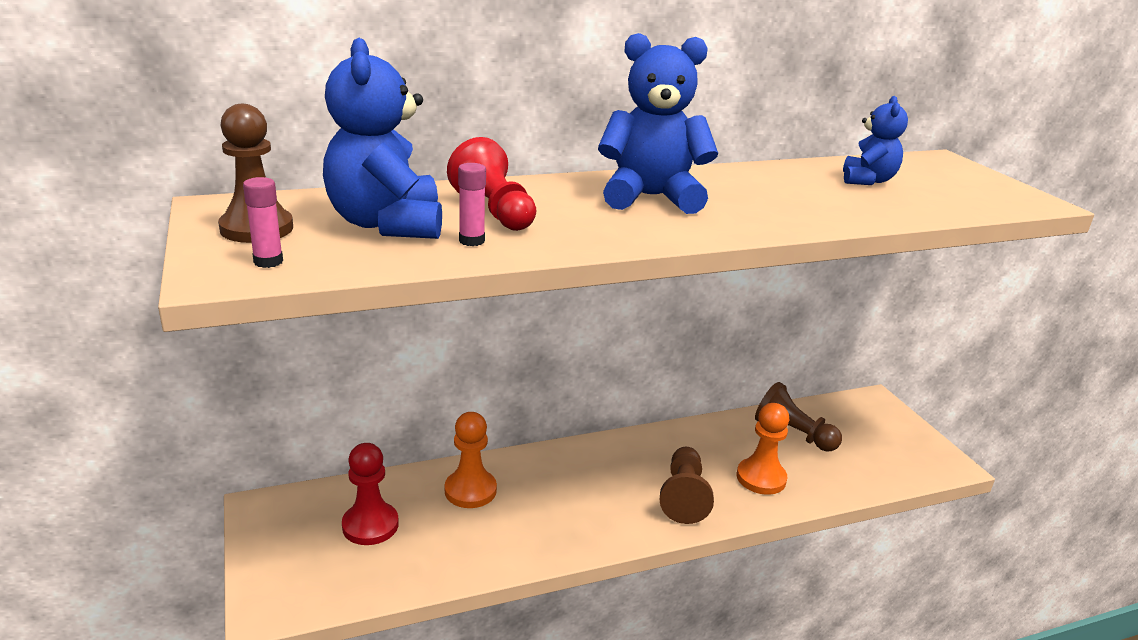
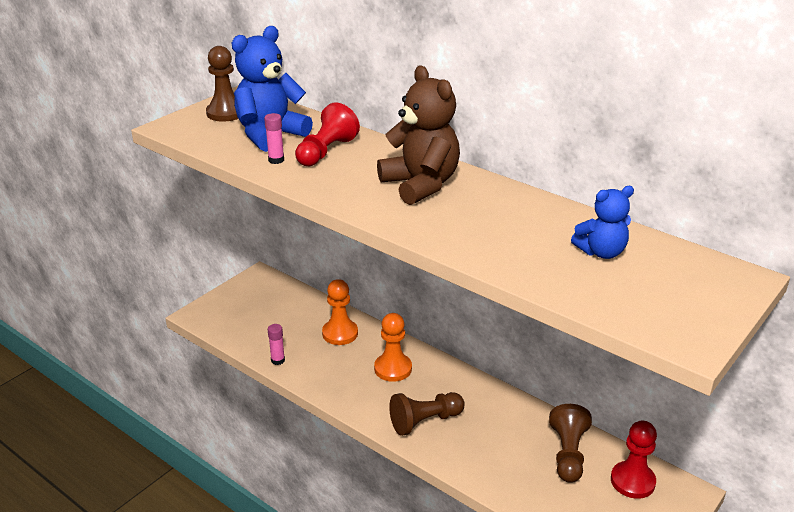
camera: 60 degrees right, 5 degrees up
(268, 262) = (193, 129): pink glue stick -> pink glue stick (278, 360)
(370, 525) = (278, 314): red pawn -> red pawn (632, 481)
(651, 197) = (420, 185): blue teddy bear -> brown teddy bear
(761, 478) = (487, 453): orange pawn -> orange pawn (393, 369)

